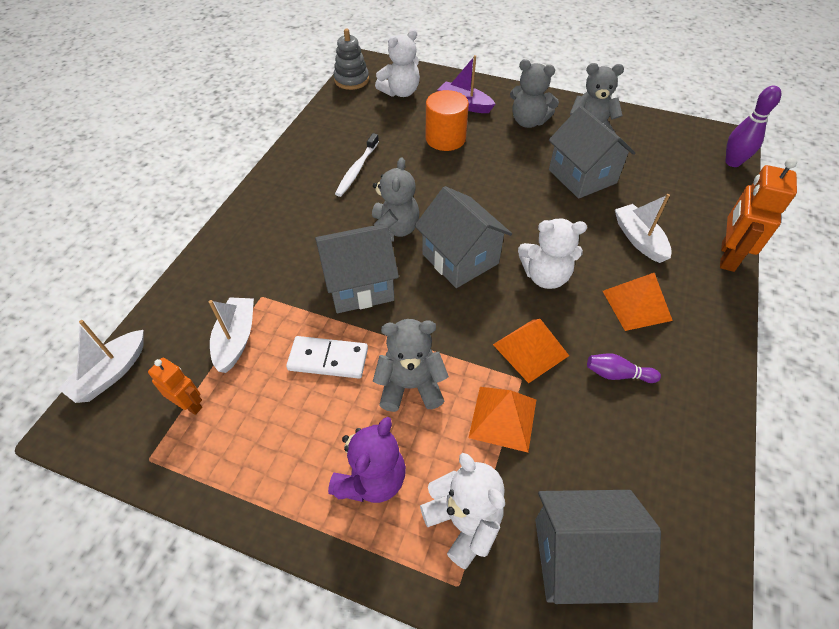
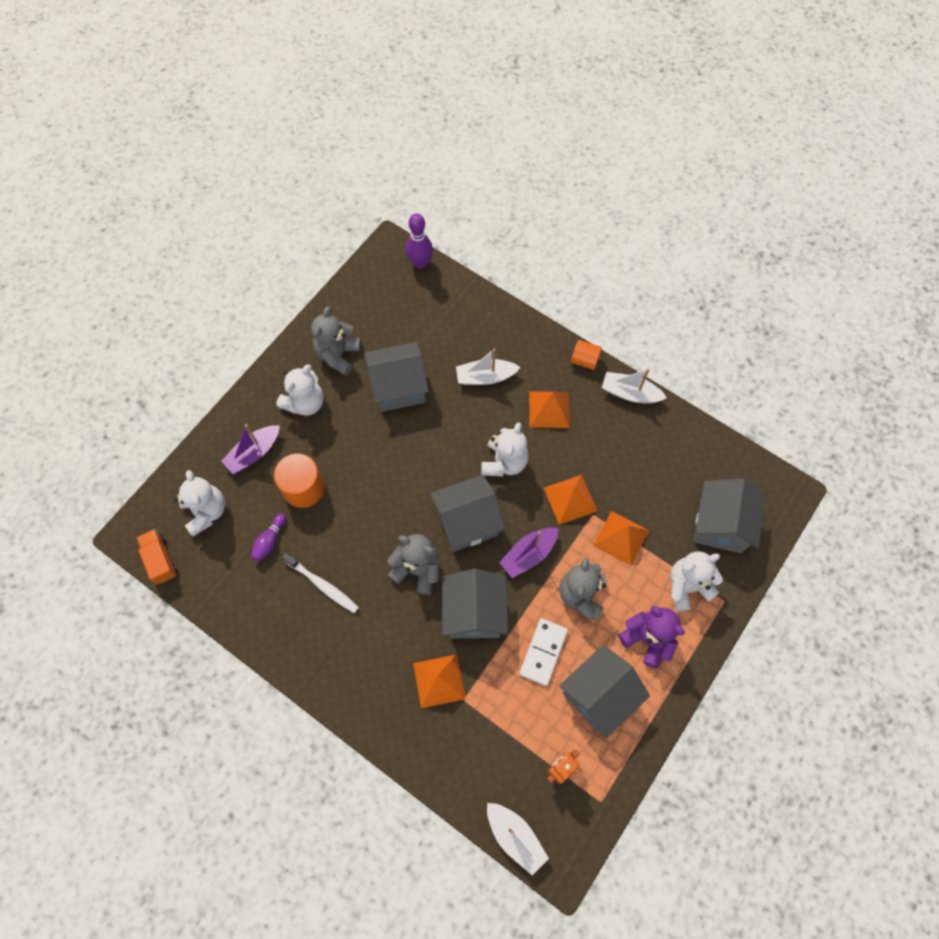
camera: 75 degrees left, 15 degrees up
(236, 339) = (505, 726): white boat -> white boat (630, 393)
(279, 272) = (439, 681): none -> orange pyramid
(284, 430) = (598, 695): none -> grey house
(351, 80) = (160, 560): grey stacking toy -> orange truck
(443, 321) = (528, 554): none -> purple boat
(528, 121) = (305, 403): grey teddy bear -> white teddy bear
(617, 374) = (604, 449): purple bowling pin -> purple bowling pin (270, 541)
(727, 256) = (520, 324): orange robot -> none
(727, 329) = (584, 360): none -> orange cylinder

